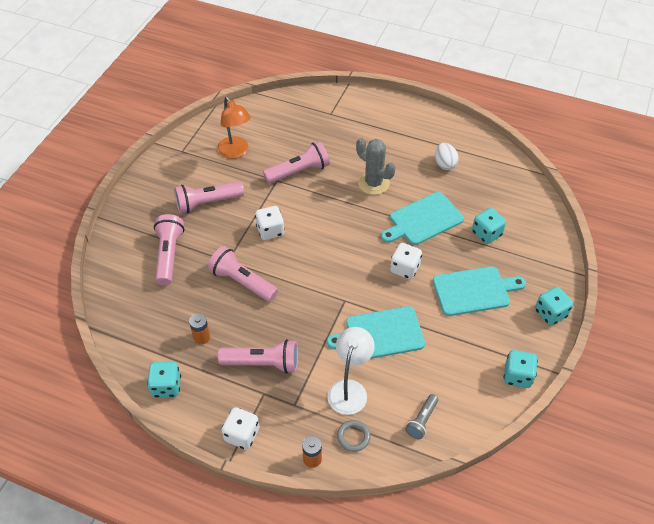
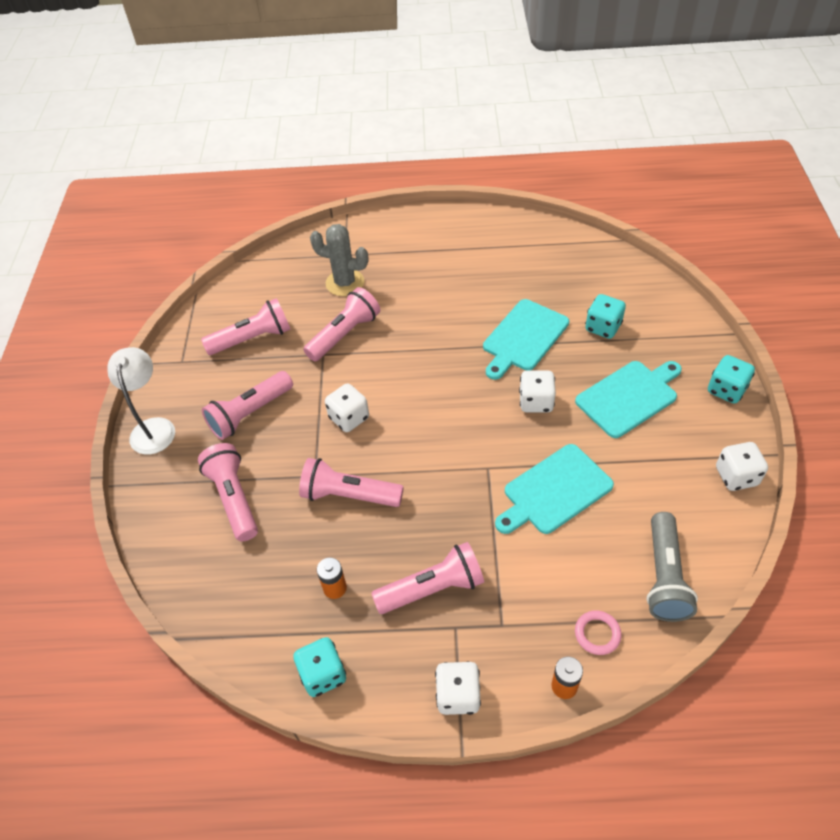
camera: 20 degrees left, 0 degrees up
(236, 152) = (253, 338): orange lamp -> pink flashlight
(349, 389) = (557, 575): white lamp -> white lamp (153, 427)
(353, 437) = (597, 634): grey ring -> pink ring
(373, 183) = (441, 316): grey cactus -> grey cactus (345, 283)
(422, 420) = (664, 577): grey flashlight -> grey flashlight, size x1.71
(444, 164) = (510, 266): white egg -> none
(517, 376) = (736, 476): turquoise dice -> white dice

